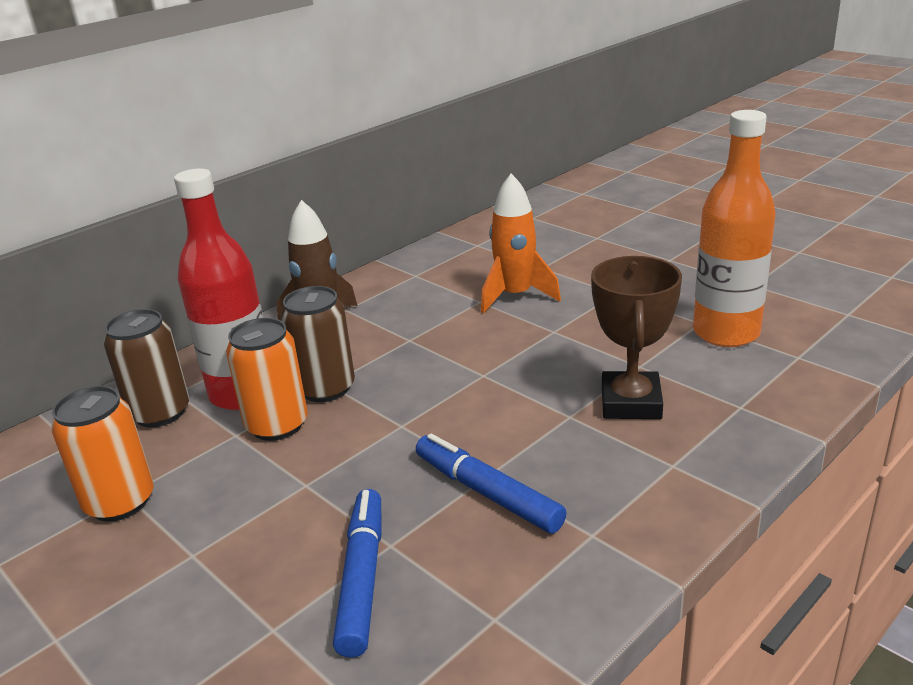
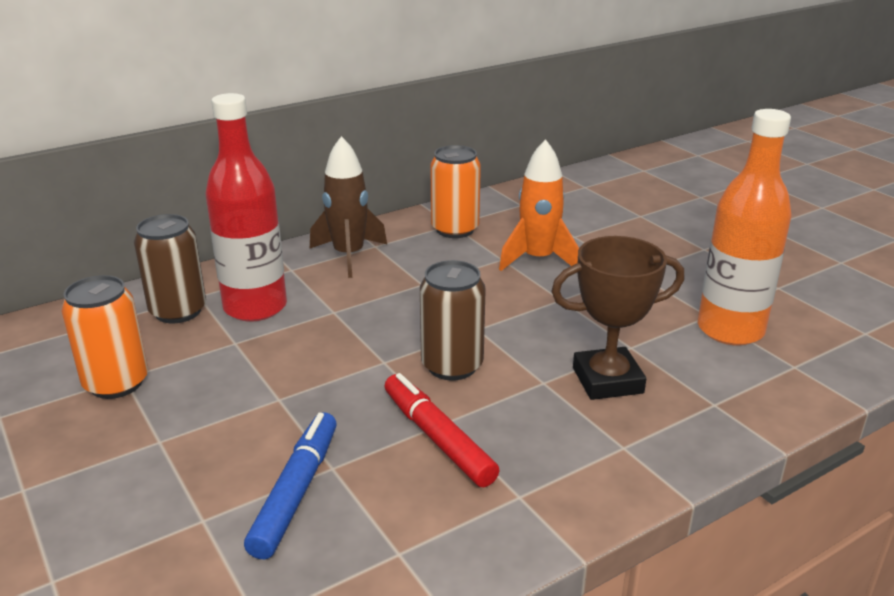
camera: 10 degrees right, 0 degrees up
(277, 425) = (274, 341): orange can -> orange can (455, 229)
(325, 388) = (329, 315): brown can -> brown can (452, 366)
(487, 493) = (437, 438): blue marker -> red marker
(631, 403) = (607, 380): brown trophy -> brown trophy turned 60 degrees clockwise

